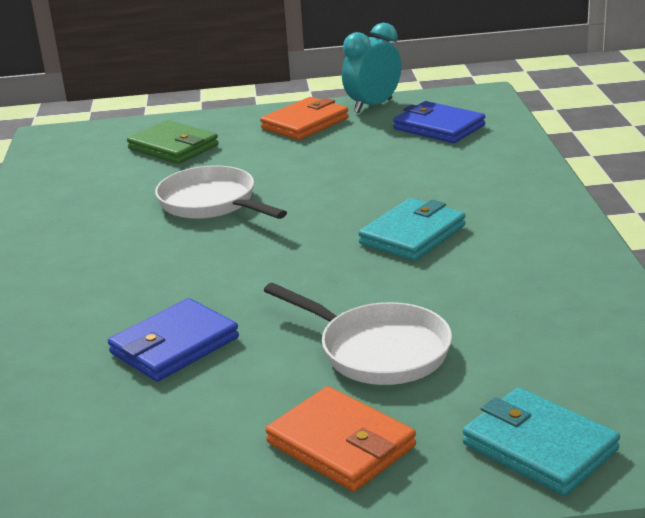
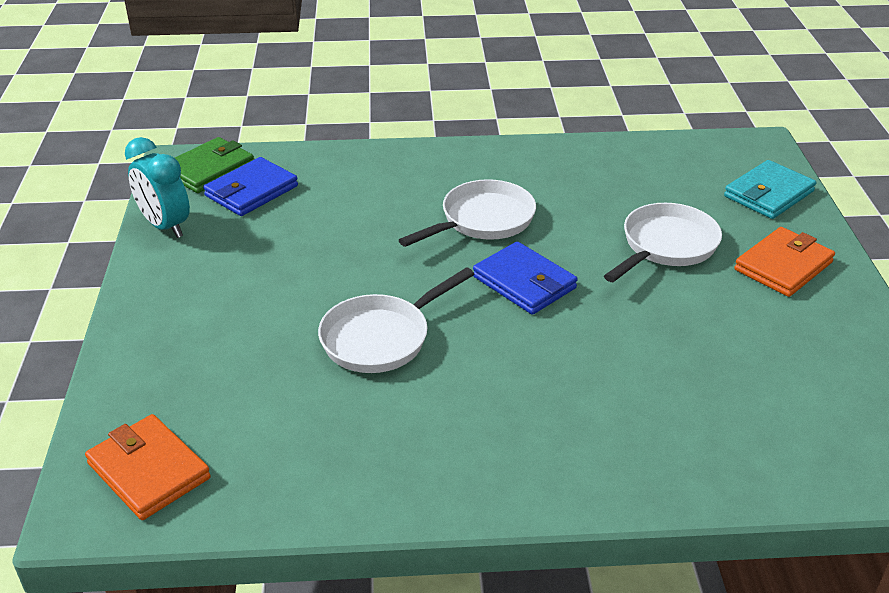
camera: 90 degrees left, 10 degrees up
(173, 147) = (204, 376): green wallet -> green wallet (209, 169)
(174, 345) = (664, 349): blue wallet -> blue wallet (524, 282)
(305, 123) = (188, 273): orange wallet -> orange wallet (149, 471)
(412, 235) = (482, 220): turquoise wallet -> white pan

